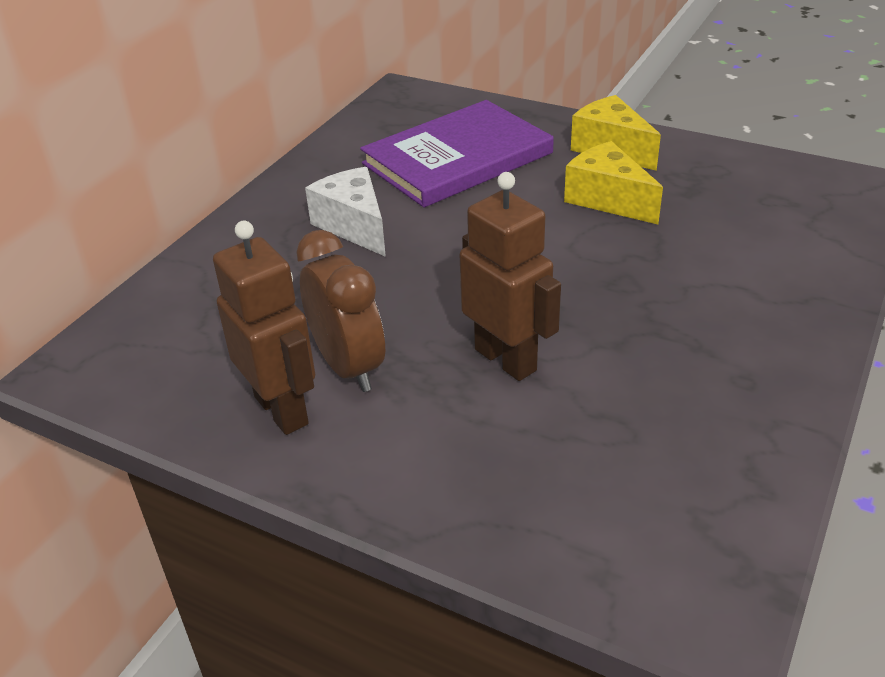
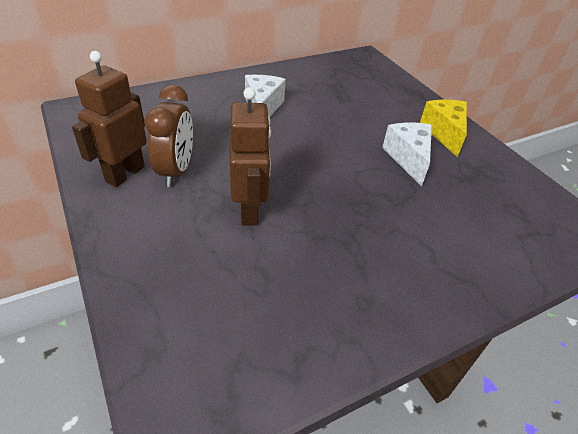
camera: 30 degrees right, 5 degrees up
(282, 410) = (125, 174): brown robot -> brown robot turned 150 degrees counterclockwise
(458, 158) = (353, 100): purple book -> none
(608, 199) = (408, 158): yellow cheese -> white cheese

